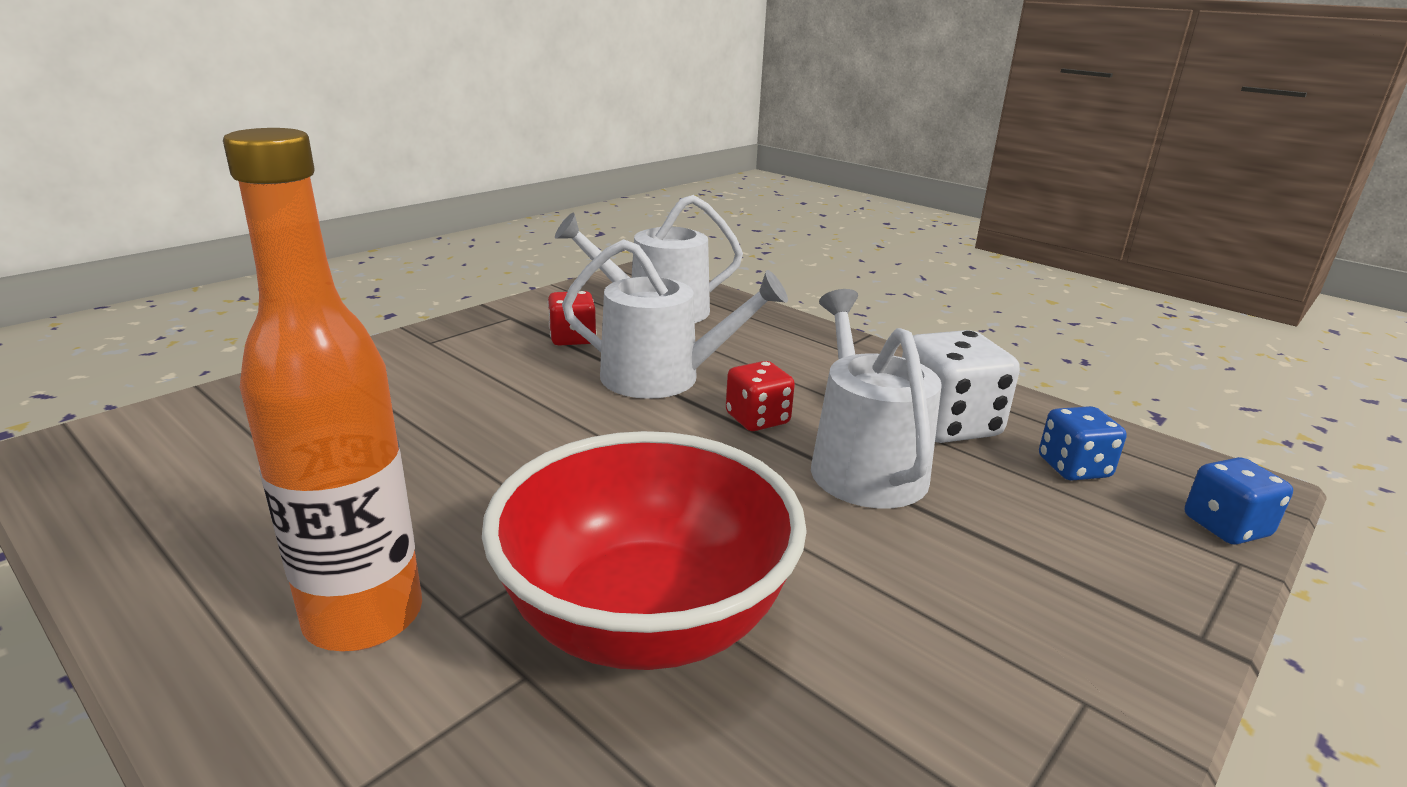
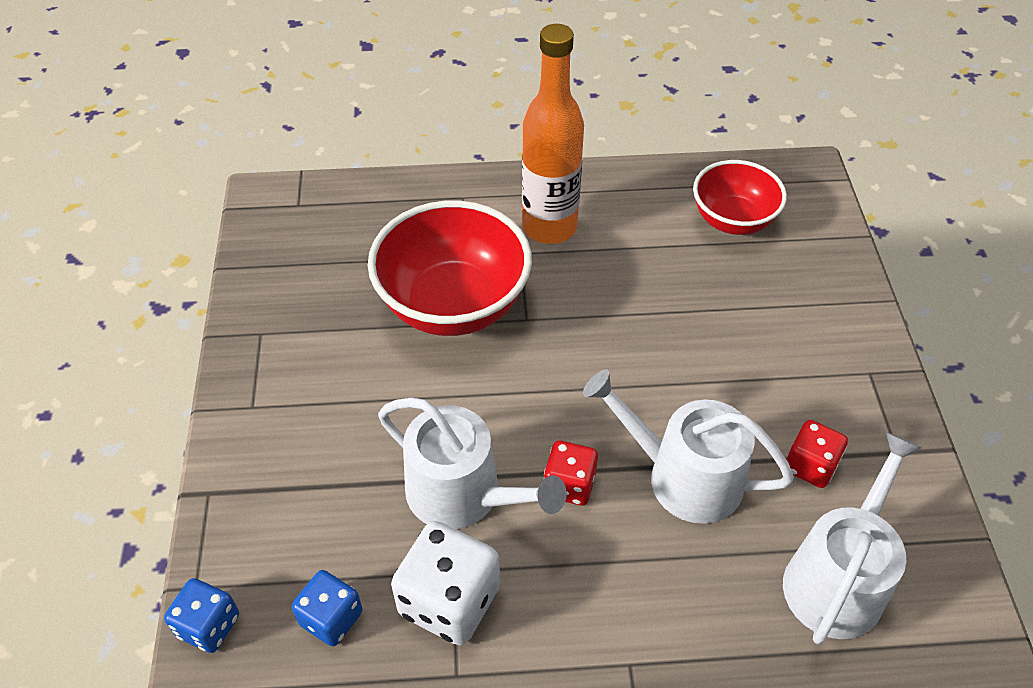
camera: 135 degrees right, 25 degrees up
(221, 468) = (732, 220): none -> red bowl
(662, 377) = (683, 476): white watering can -> white watering can turned 60 degrees clockwise

